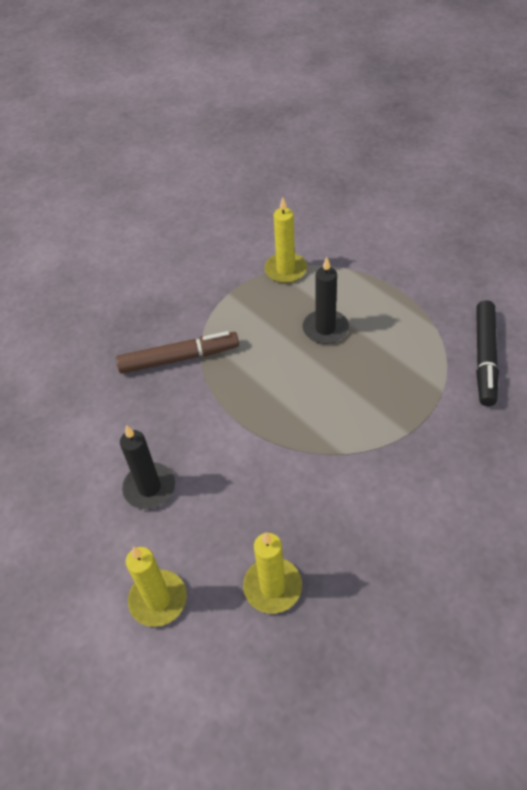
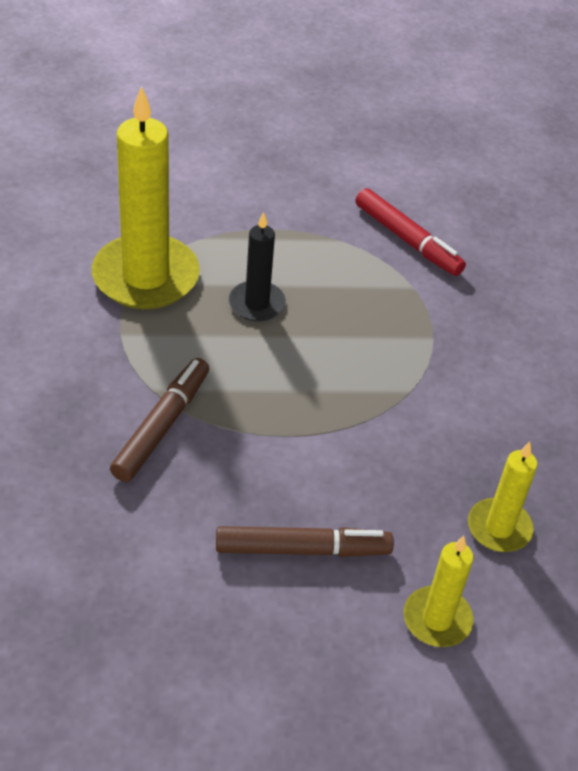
camera: 60 degrees left, 5 degrees down
(149, 488) = (302, 549): black candle -> brown marker
(285, 270) = (146, 277): yellow candle -> yellow candle, size x1.90
(484, 358) = (407, 240): black marker -> red marker

